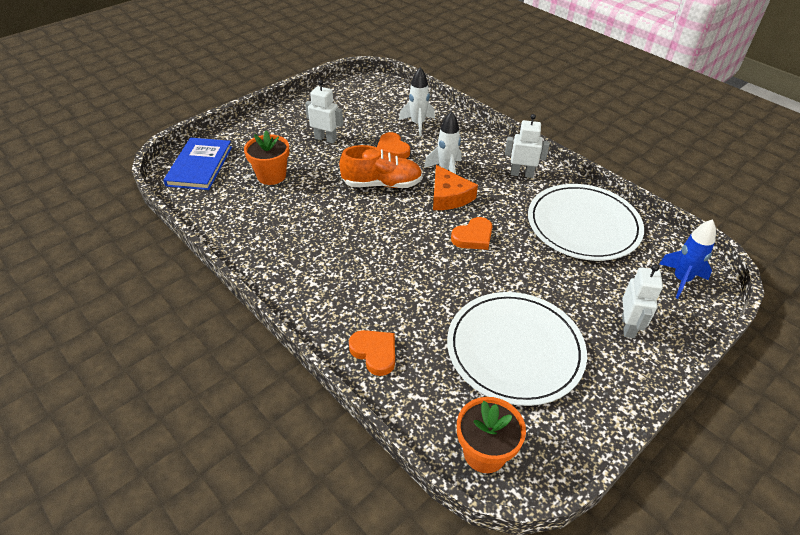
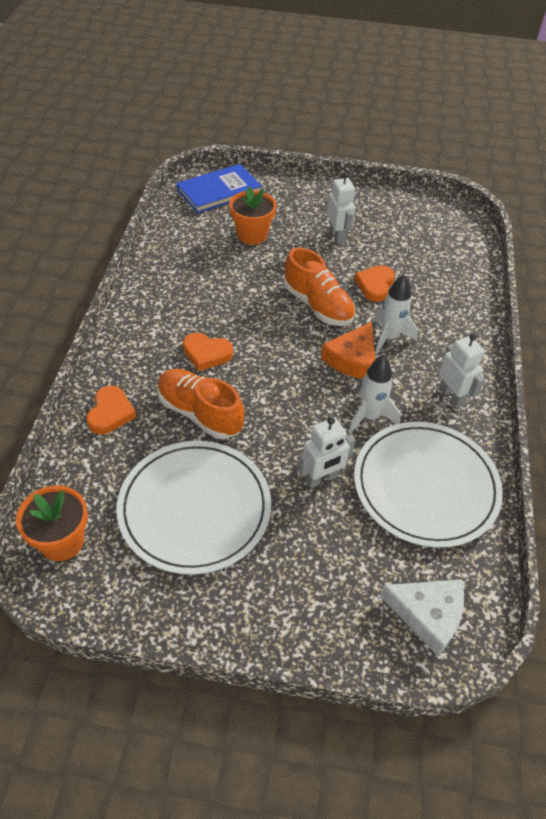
camera: 50 degrees right, 5 degrees up
(417, 124) = (435, 281): white rocket -> white rocket (369, 416)
(425, 299) = (200, 413): none -> orange shoe
(473, 237) = (314, 406): orange heart -> orange heart (206, 353)
(628, 326) = (307, 590): white robot -> white robot (321, 478)
(681, 280) = (427, 614): blue rocket -> white cheese

